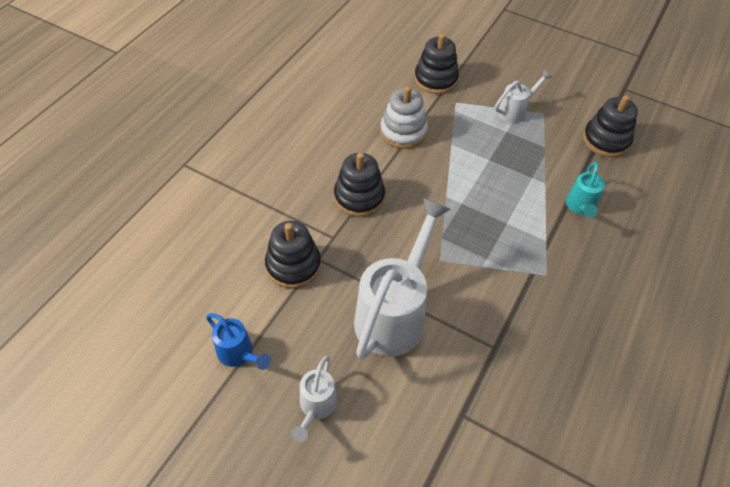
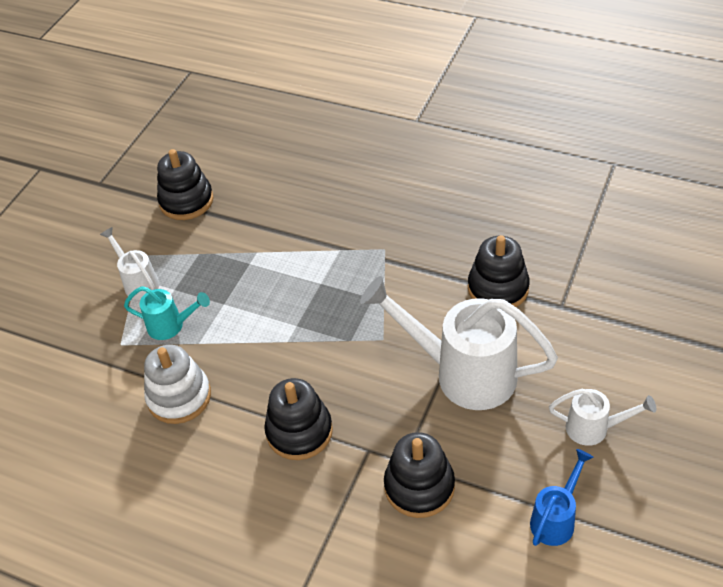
camera: 90 degrees left, 5 degrees down
(435, 79) = (74, 370): black stacking toy -> black stacking toy (498, 288)
(580, 207) = (289, 222): turquoise watering can -> turquoise watering can (171, 326)

